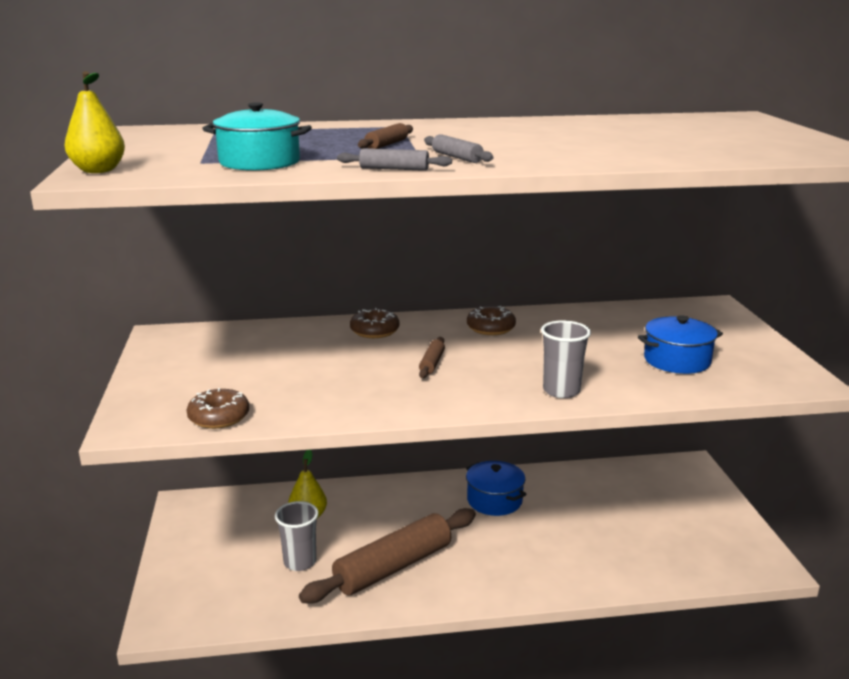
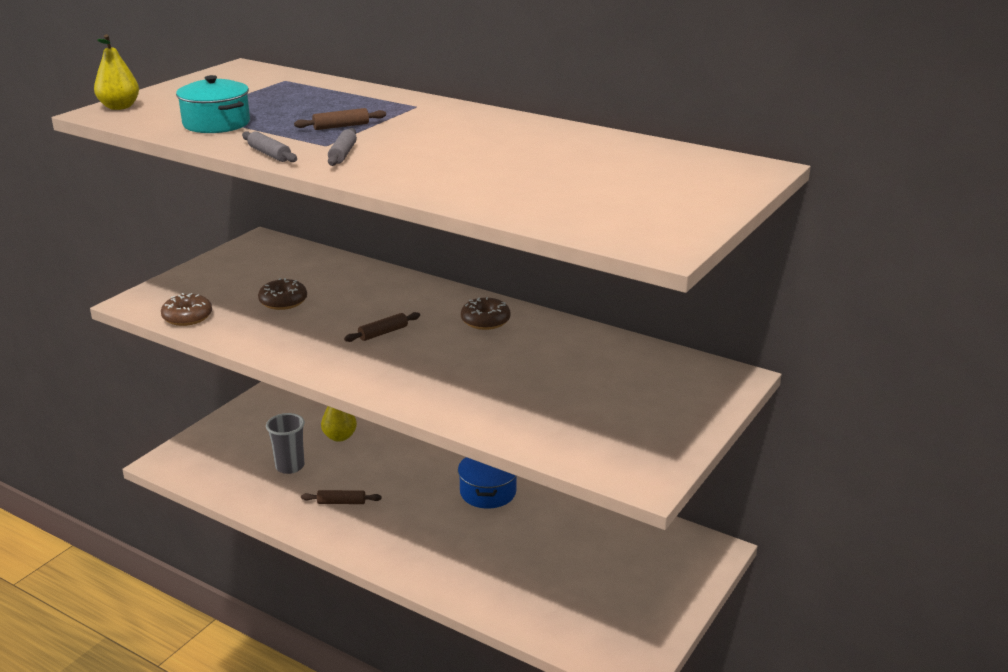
camera: 40 degrees right, 5 degrees up
(374, 331) = (396, 290): brown donut -> brown donut (283, 301)
(393, 567) = (341, 502): brown rolling pin -> brown rolling pin, size x0.41
(561, 391) = (427, 394): grey cup -> none
(677, 360) = (574, 411): blue pot -> none

